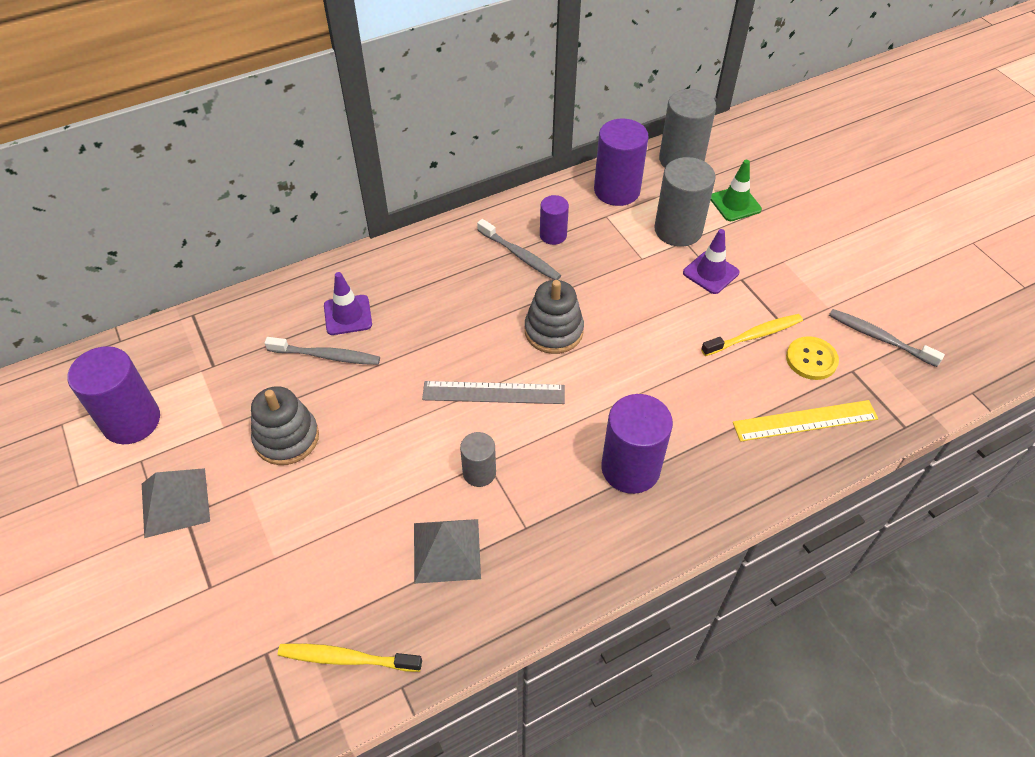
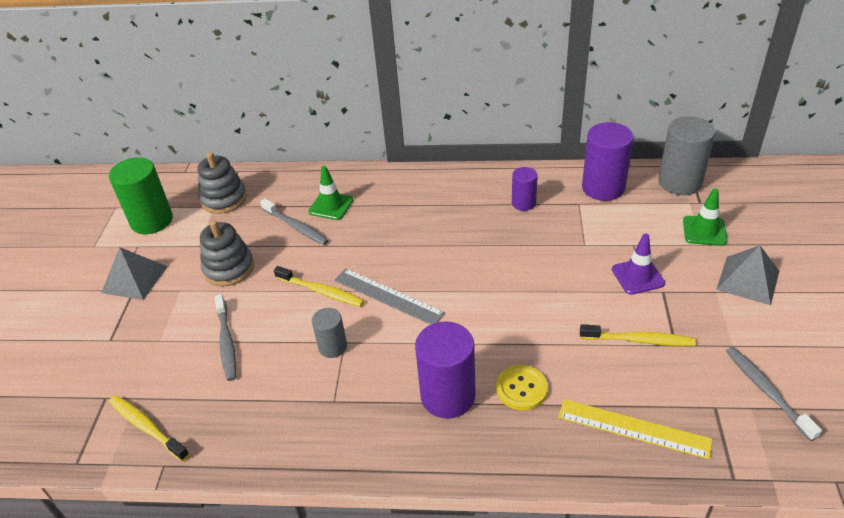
camera: 35 degrees right, 10 degrees down
(131, 421) = (152, 221): purple cylinder -> green cylinder
(348, 315) = (331, 206): purple traffic cone -> green traffic cone
(417, 418) = (321, 291): none -> yellow toothbrush
(447, 550) = (267, 389): grey pyramid -> grey pyramid (748, 280)
(520, 255) = (486, 209): grey toothbrush -> grey toothbrush (226, 342)
(553, 331) = (468, 271): grey stacking toy -> grey stacking toy (224, 199)
(678, 230) = (634, 234): grey cylinder -> none
(811, 359) = (680, 381): yellow button -> yellow button (521, 389)

